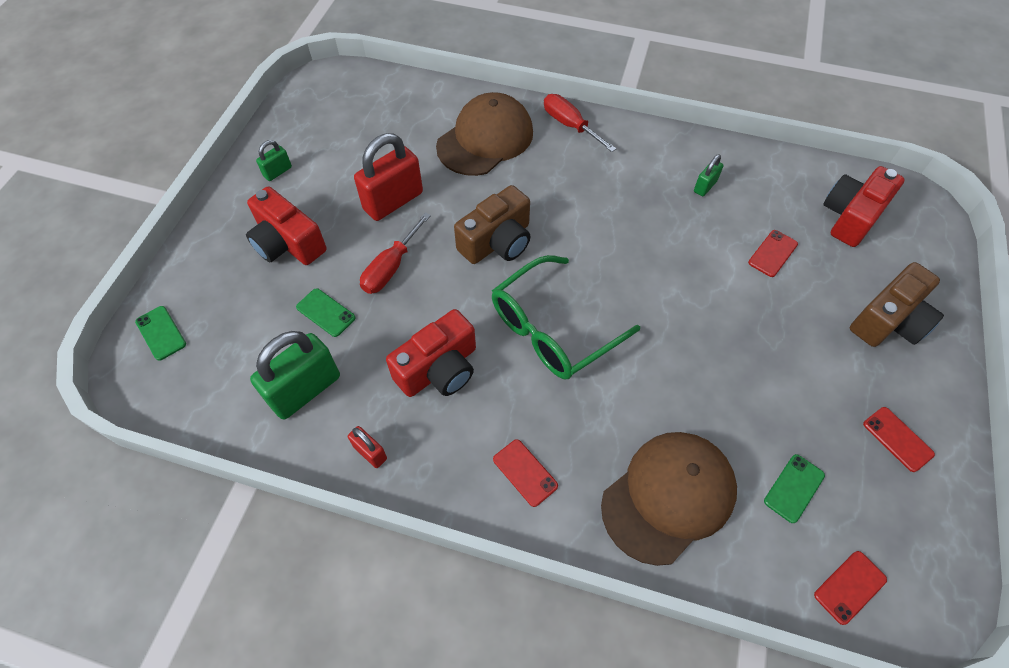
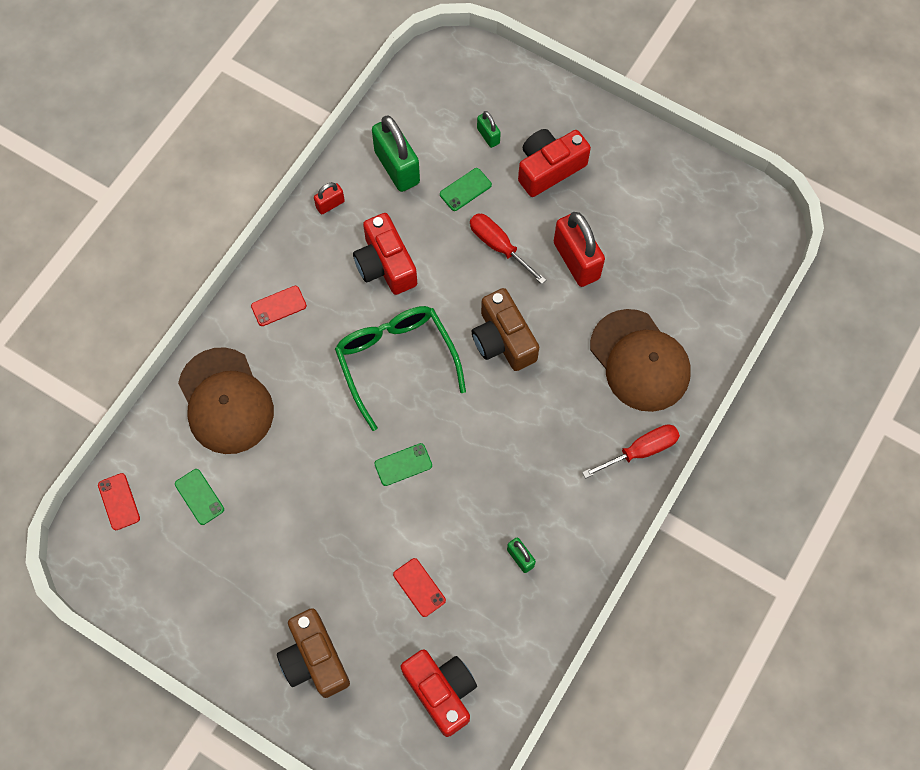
camera: 105 degrees right, 10 degrees up
(161, 333) = (480, 72): green phone -> green phone (403, 464)
(277, 172) = (639, 168): green padlock -> green padlock (488, 136)
(897, 439) = (208, 601): red phone -> none

